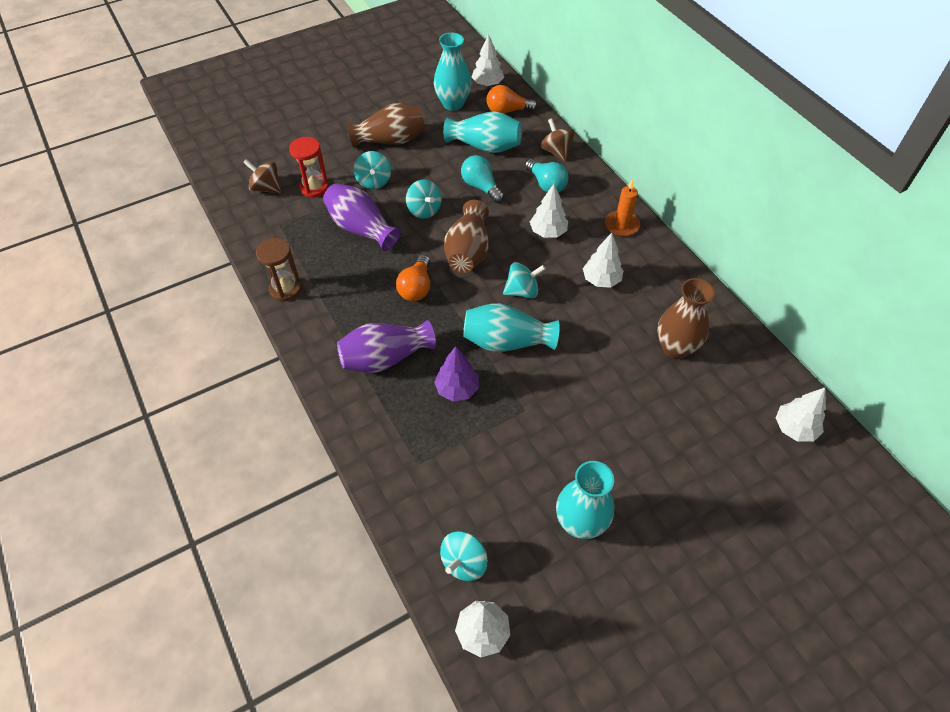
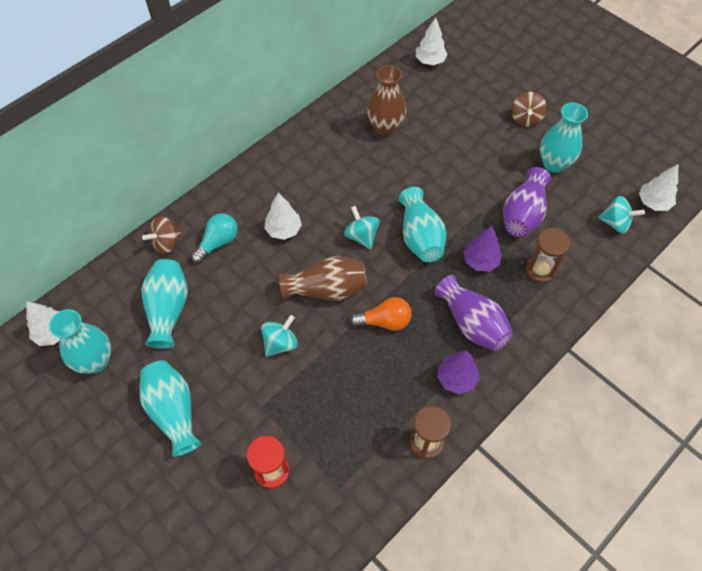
camera: 105 degrees left, 5 degrees up
(266, 188) = (285, 529): brown spinning top -> brown spinning top (526, 118)
(333, 328) = (456, 378): none -> purple tree
(361, 228) = (322, 397): purple vase -> purple vase (523, 214)
(374, 181) = (247, 407): turquoise spinning top -> none
(390, 140) = (173, 412): brown vase -> turquoise vase
(425, 445) = (540, 270): none -> brown hourglass
(481, 187) = (233, 299): turquoise light bulb -> none
(507, 111) = (103, 301): orange light bulb -> none
(601, 280) = (330, 182): white tree -> none
(621, 225) = (260, 176): orange candle -> none

